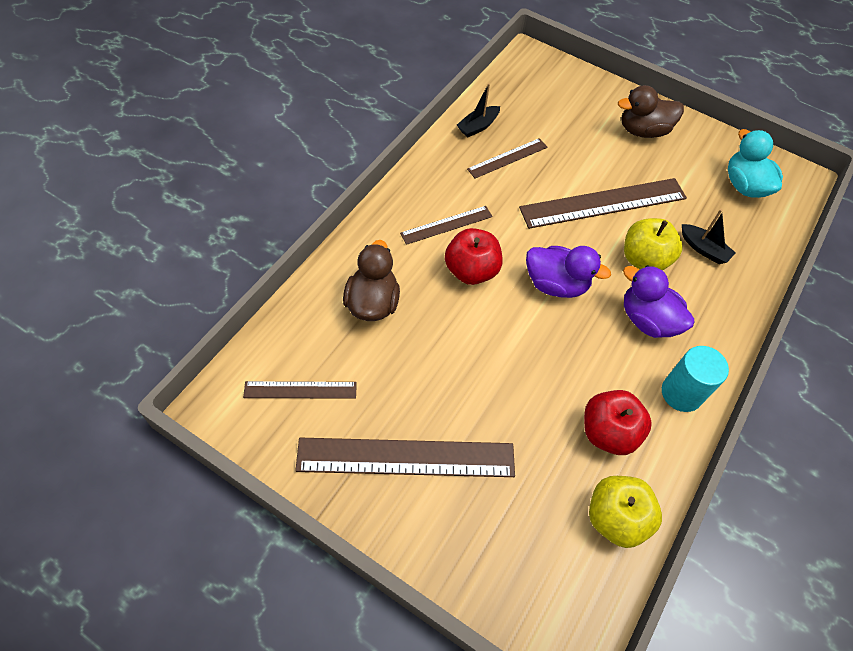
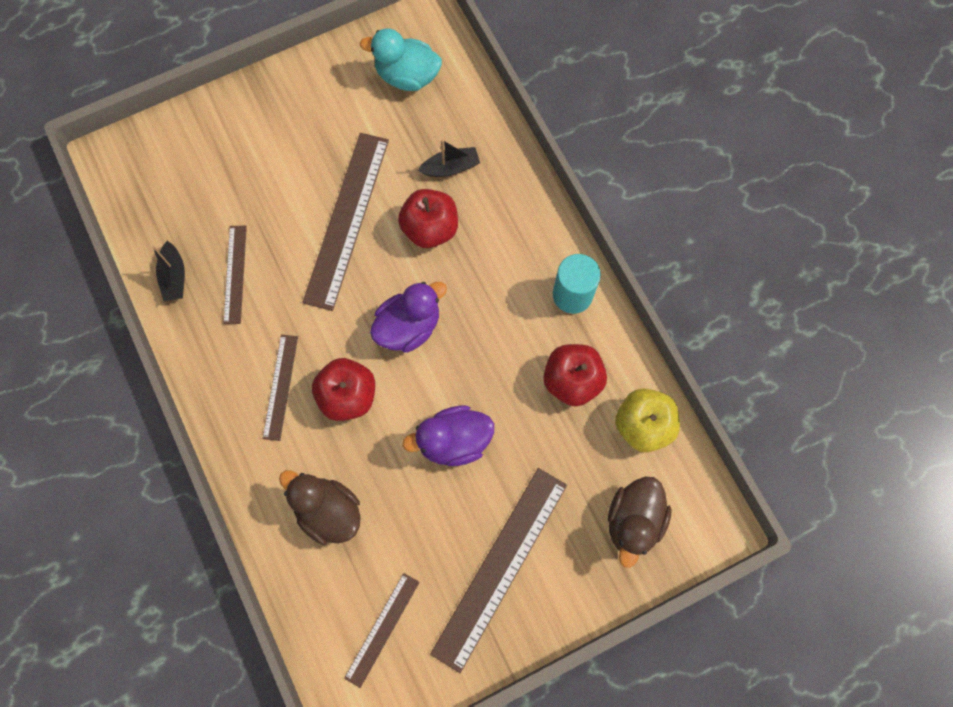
camera: 55 degrees left, 15 degrees up
(643, 131) = (285, 117): brown duck -> brown duck (633, 521)
(644, 260) = (430, 229): yellow apple -> red apple
(647, 320) = (491, 272): purple duck -> purple duck (453, 441)

